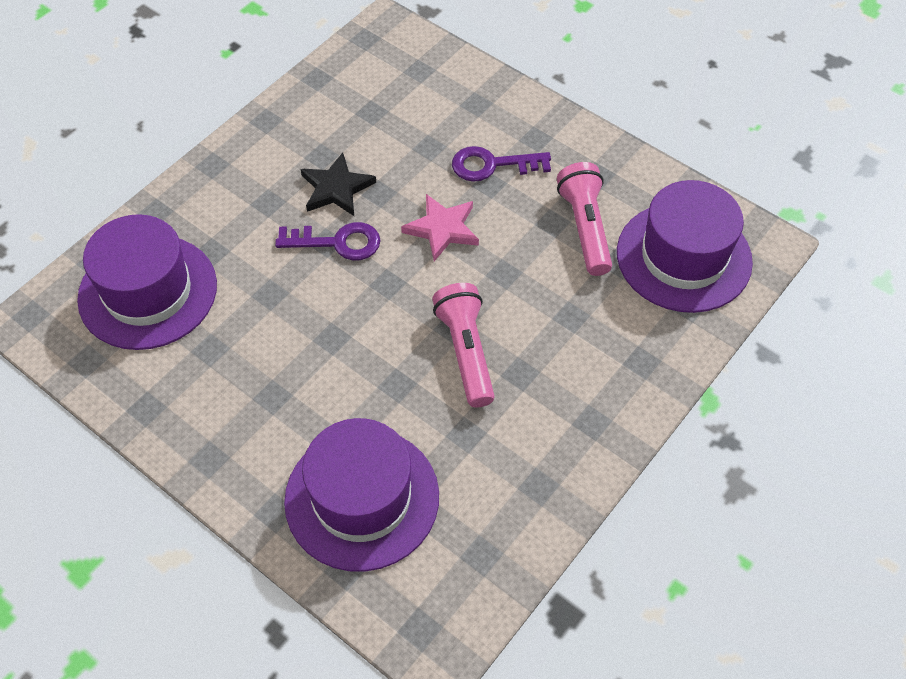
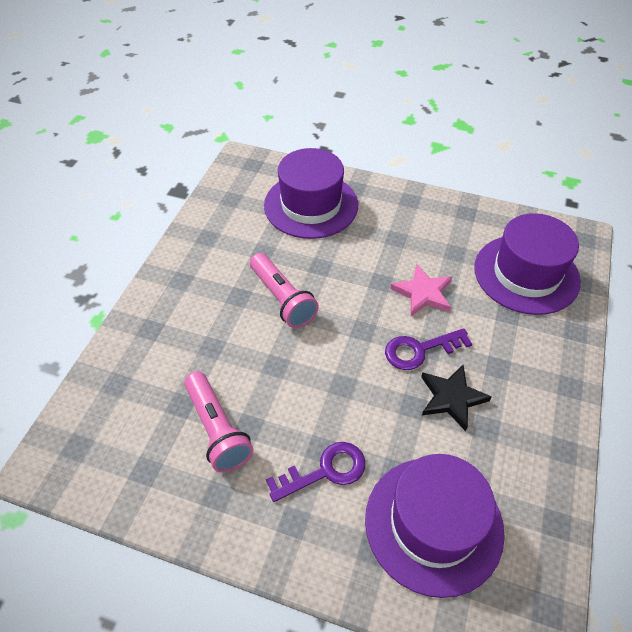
camera: 160 degrees right, 5 degrees down
(442, 229) = (342, 388): pink star -> pink star (423, 293)
(683, 257) = (122, 428): purple hat -> purple hat (433, 524)

